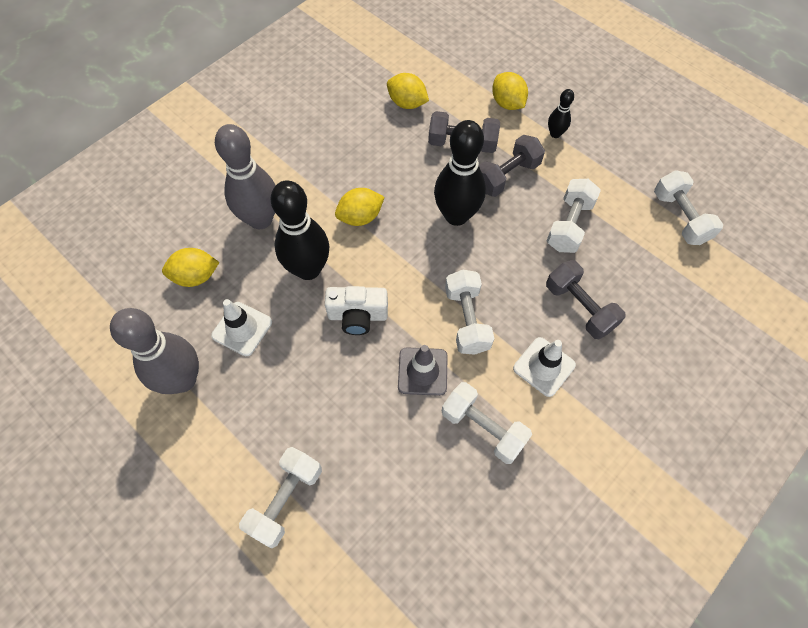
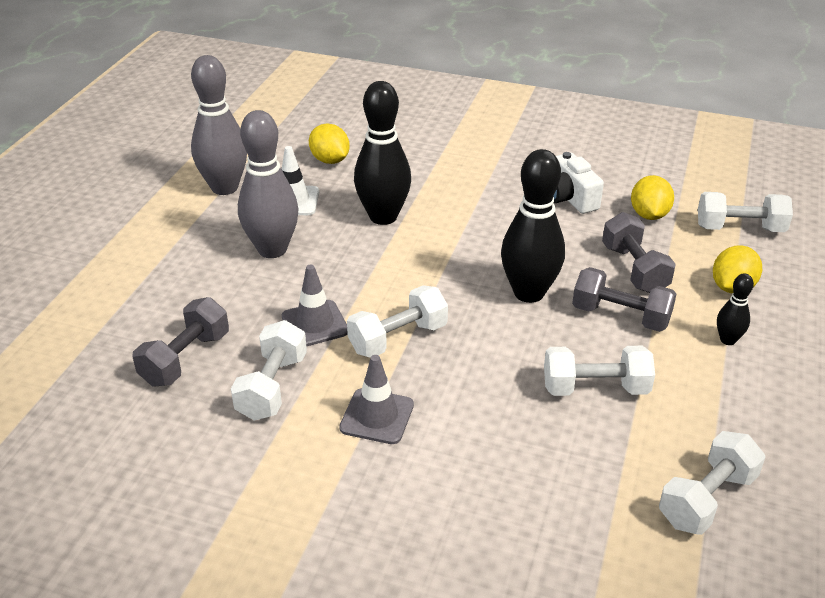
camera: 65 degrees right, 25 degrees down
(260, 219) = (417, 173): grey bowling pin -> grey bowling pin (272, 249)
(286, 500) = (136, 279): white dumbbell -> white dumbbell (739, 228)
(357, 316) = (351, 262): white camera -> white camera (570, 198)
(360, 217) = (470, 229): yellow lemon -> none
(544, 366) = (377, 416): white traffic cone -> grey traffic cone
(579, 307) = (480, 428): grey dumbbell -> grey dumbbell (185, 359)

